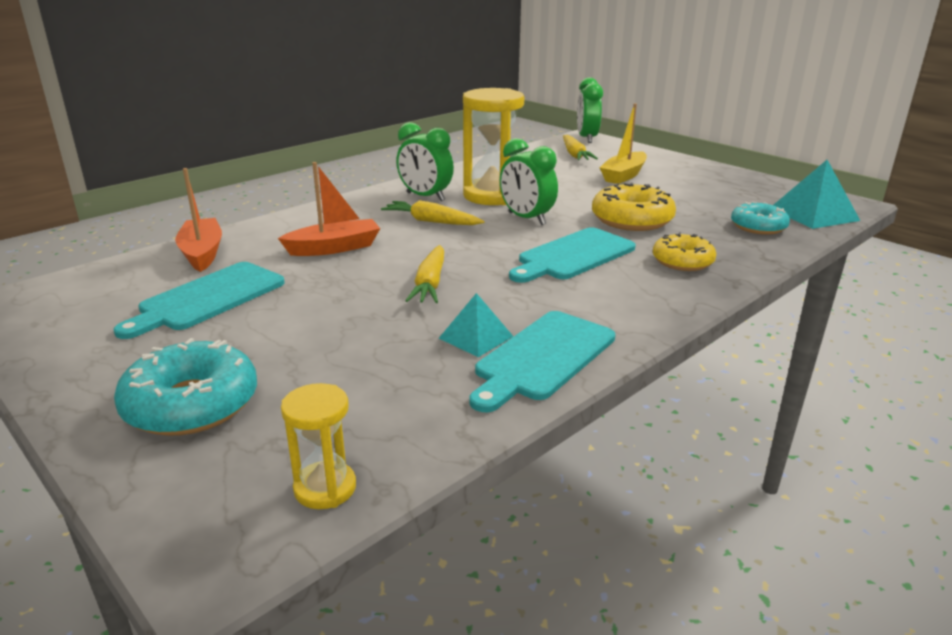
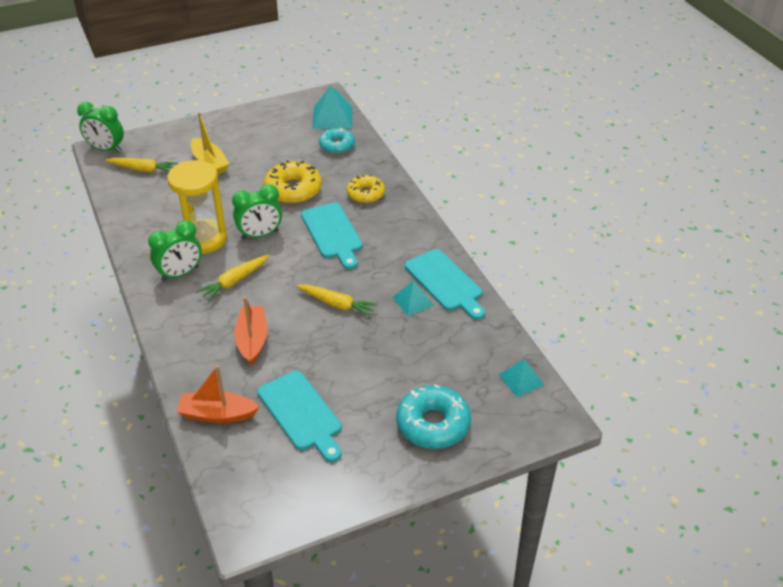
camera: 70 degrees left, 15 degrees up
(325, 488) = (521, 379): yellow hourglass -> turquoise pyramid

